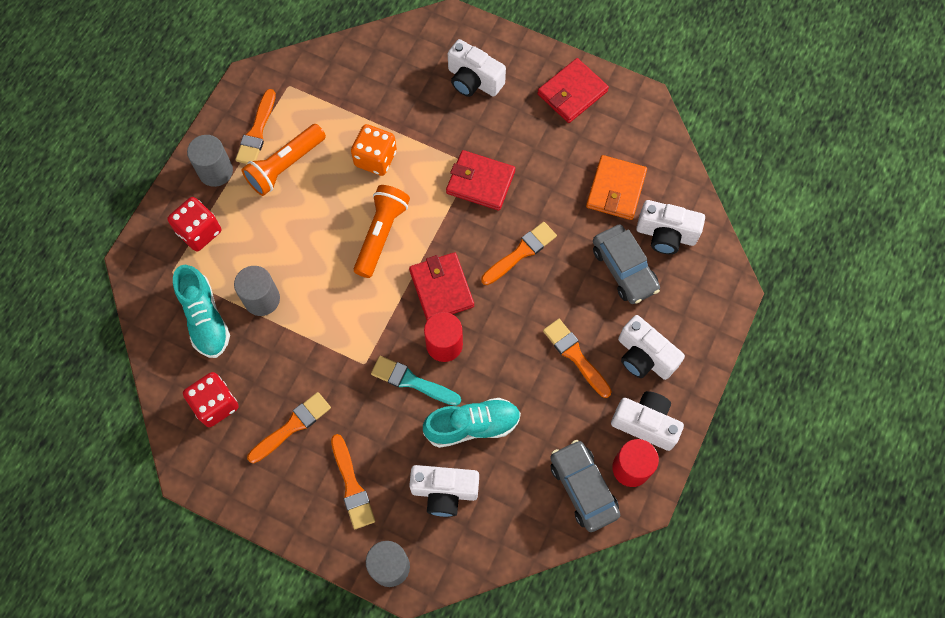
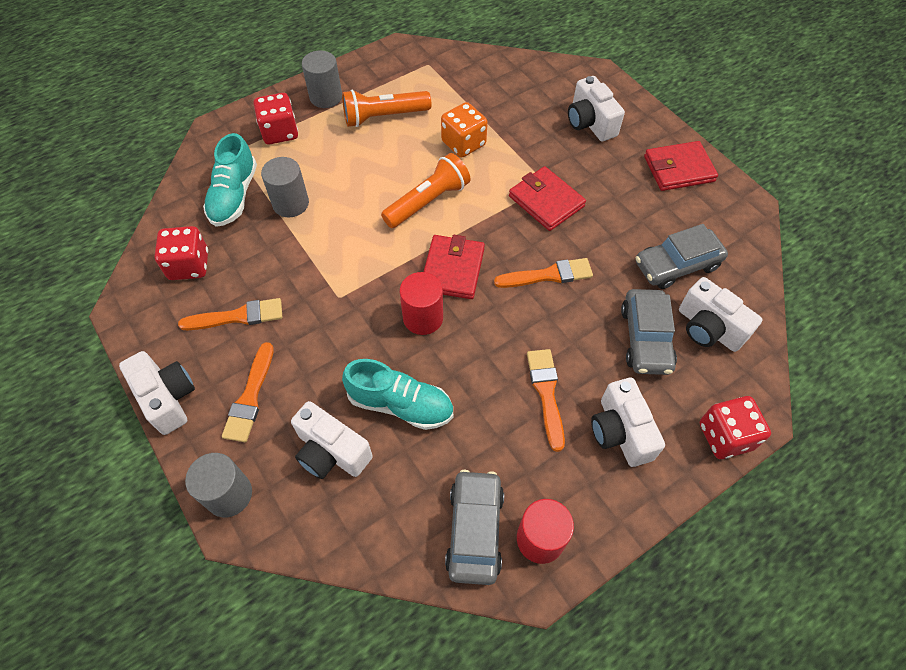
camera: 30 degrees right, 10 degrees down
(257, 131) = (379, 84): orange brush -> none
(412, 381) = (371, 334): turquoise brush -> none
(616, 189) = (677, 265): orange wallet -> grey car
(645, 423) = (583, 501): white camera -> white camera (167, 398)
(718, 318) = (725, 436): none -> red dice

